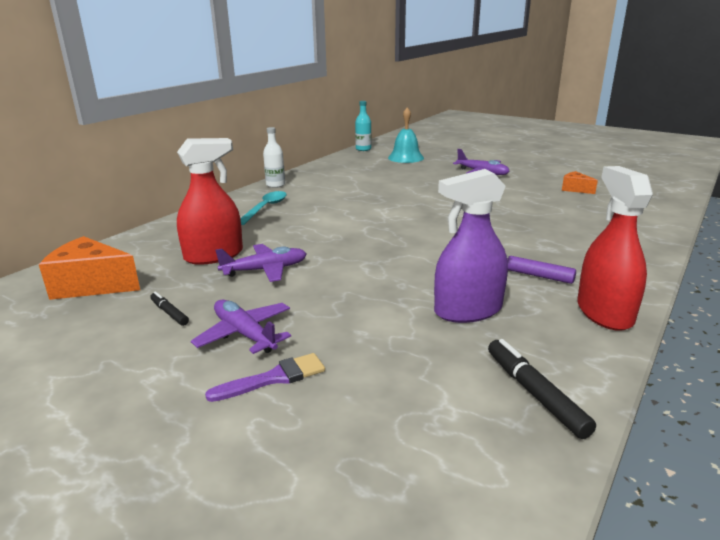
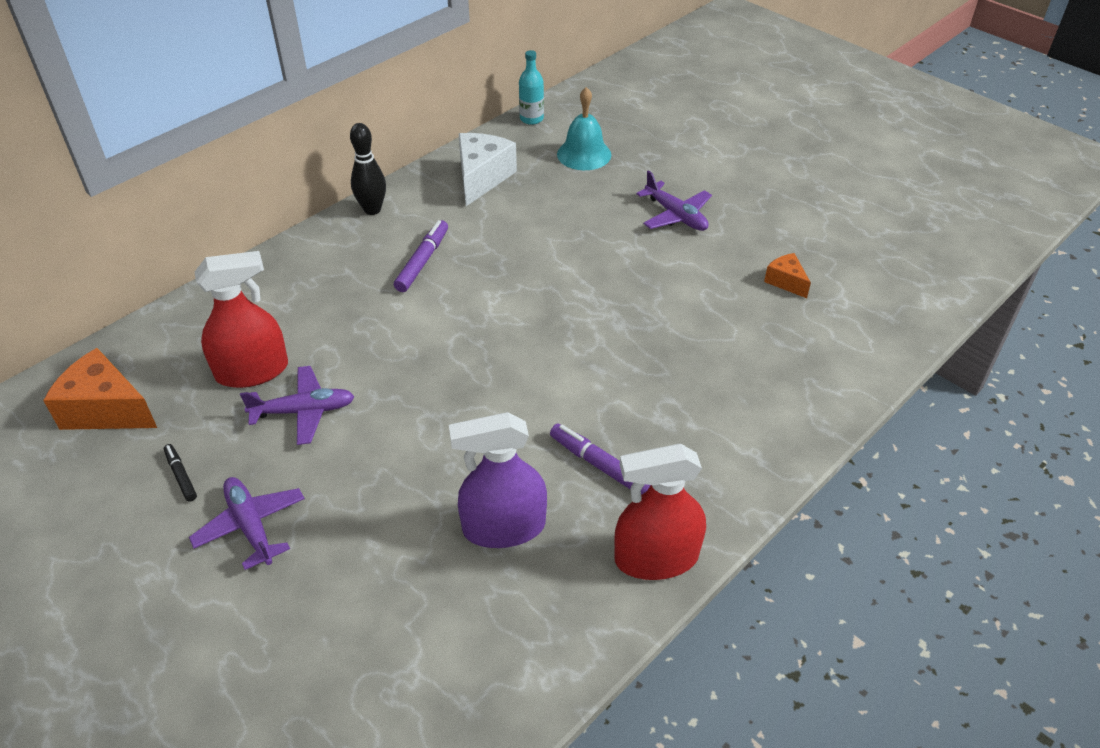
camera: 10 degrees right, 20 degrees up
(265, 208) = (342, 270): turquoise spoon -> none
(274, 378) = (262, 600): purple brush -> none
(275, 185) = (372, 209): white bottle -> black bowling pin
(323, 201) = (422, 261): none -> purple marker
(344, 169) = (482, 178): none -> white cheese
(534, 393) = (507, 669): black marker -> none
(604, 313) = (656, 558): red spray bottle -> red spray bottle turned 105 degrees counterclockwise

